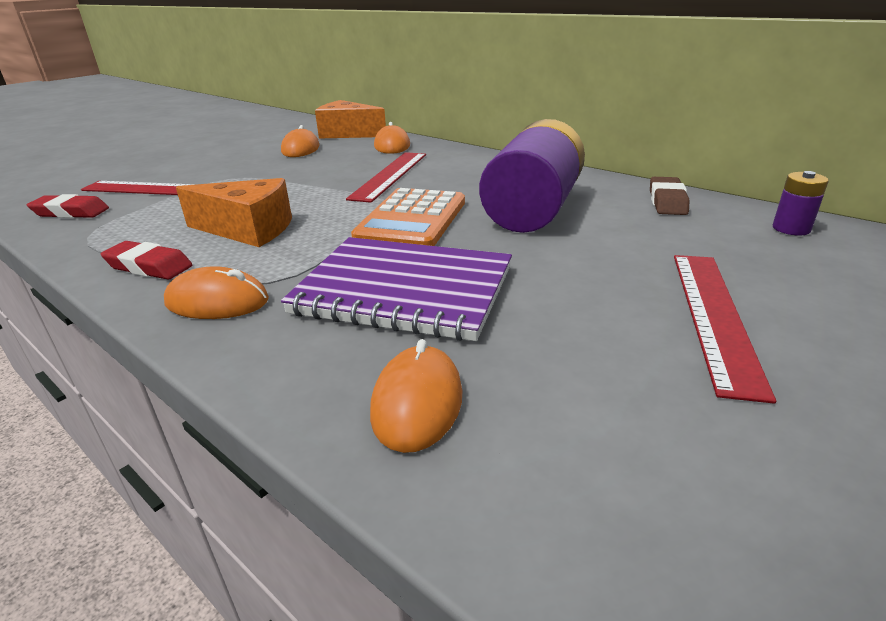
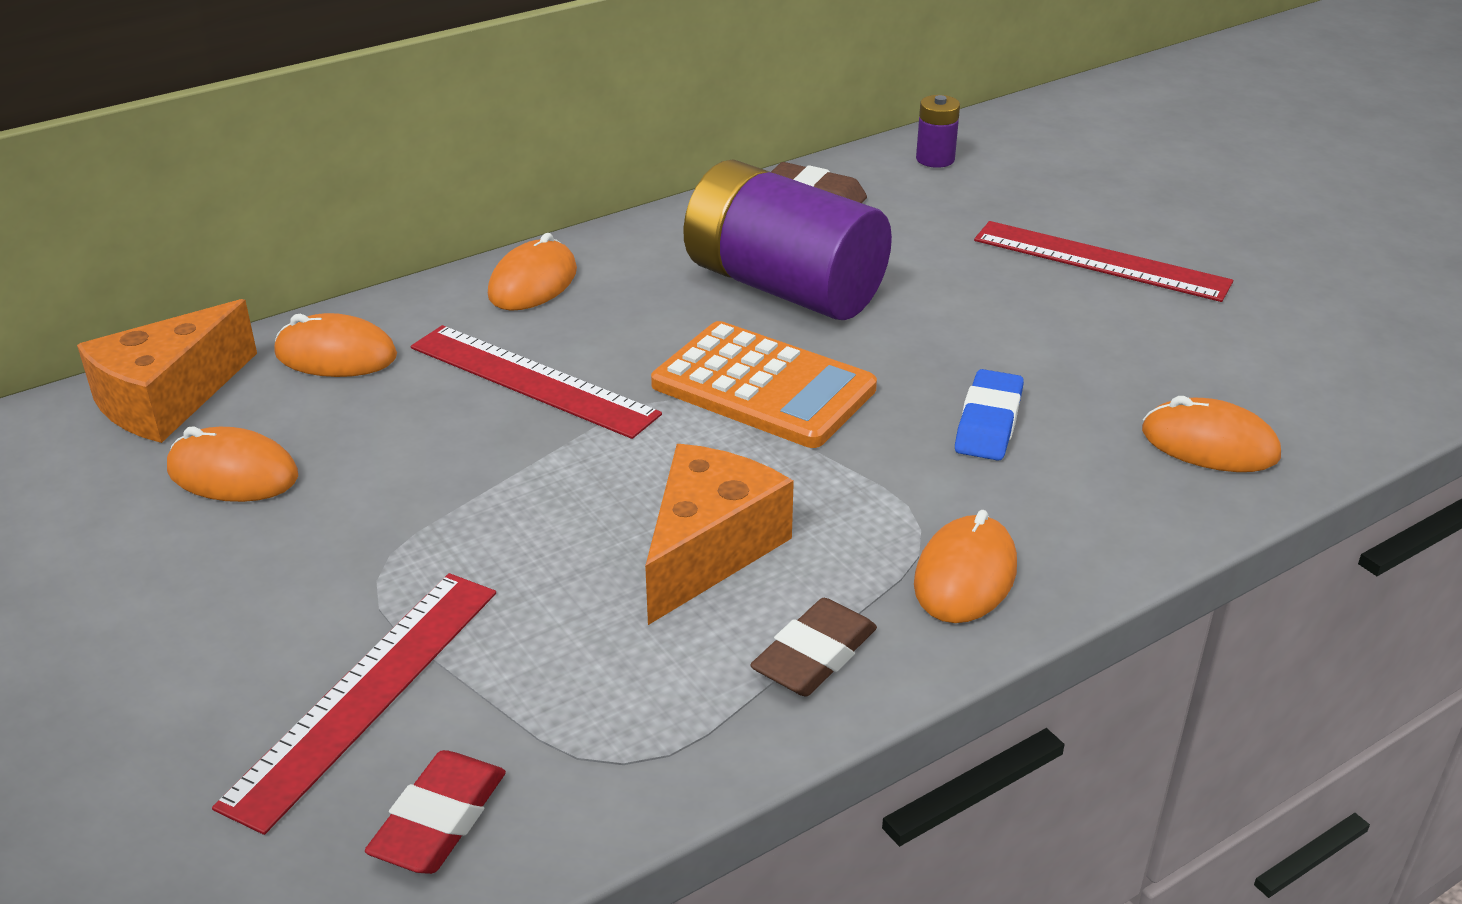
camera: 75 degrees left, 5 degrees up
(149, 266) = (814, 656): red eraser -> brown eraser
(404, 291) = (988, 423): purple notebook -> blue eraser
(480, 161) = (533, 283): none -> orange mouse

